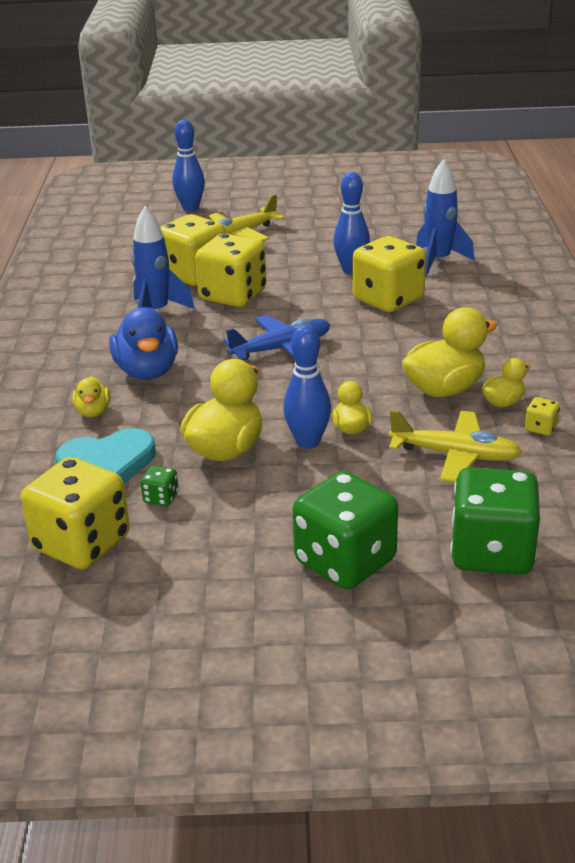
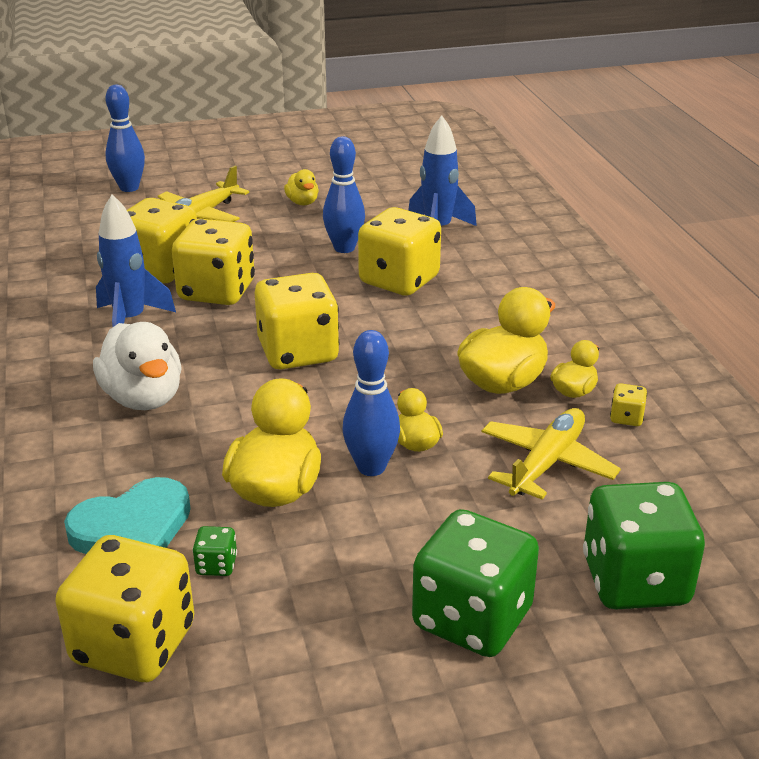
camera: 15 degrees left, 0 degrees up
(93, 412) = (91, 459): yellow duck -> yellow duck (302, 202)
(147, 371) = (143, 398): blue duck -> white duck
(281, 349) = (298, 352): blue plane -> yellow dice
(455, 455) = (547, 463): yellow plane -> yellow plane turned 60 degrees counterclockwise

